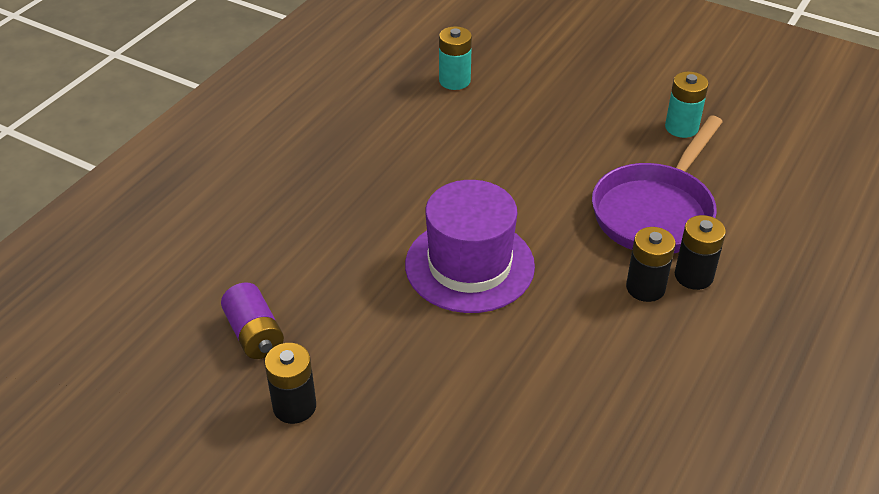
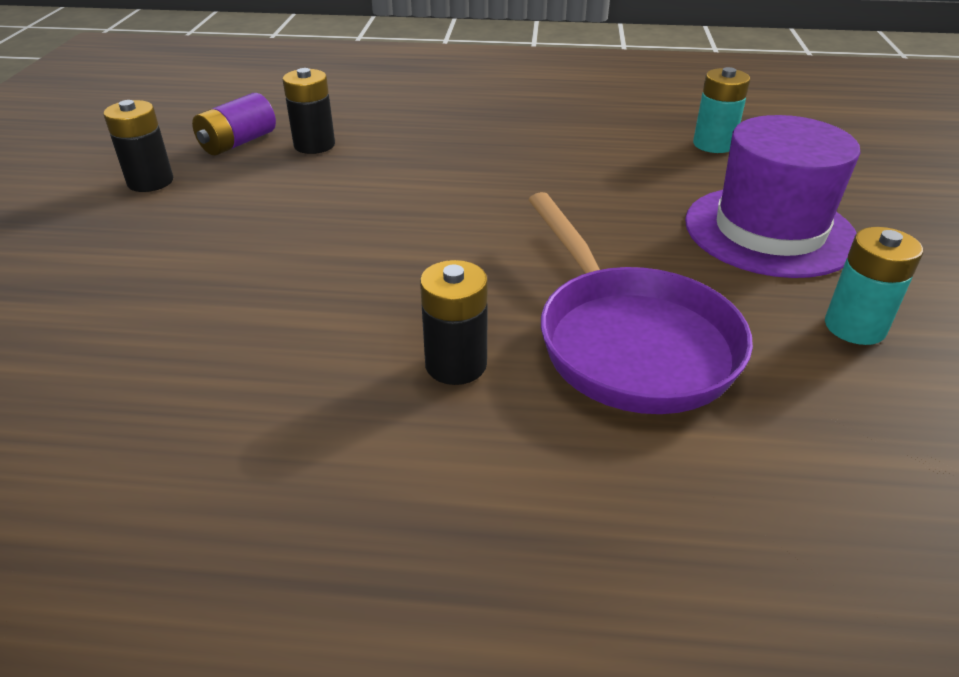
camera: 65 degrees right, 5 degrees down
(469, 265) = (405, 223): purple hat -> purple hat (769, 231)
(656, 211) = (629, 341): purple pan -> purple pan turned 120 degrees counterclockwise
(693, 276) = (516, 408): black battery -> black battery (314, 145)

